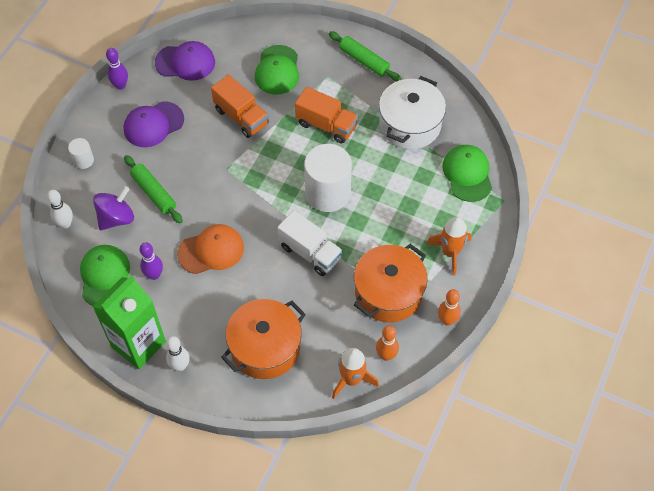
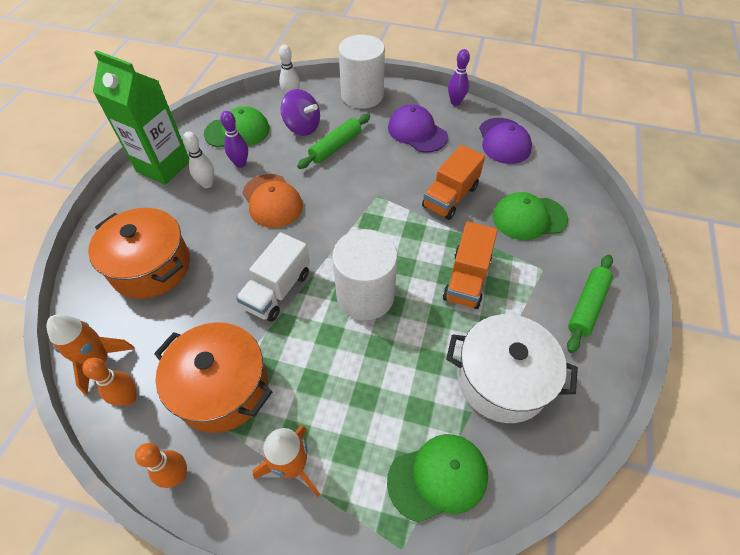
camera: 80 degrees right, 5 degrees down
(83, 160) = (362, 95): white cylinder -> white cylinder, size x2.17
(180, 366) = (137, 200): white bowling pin -> white bowling pin (207, 184)

